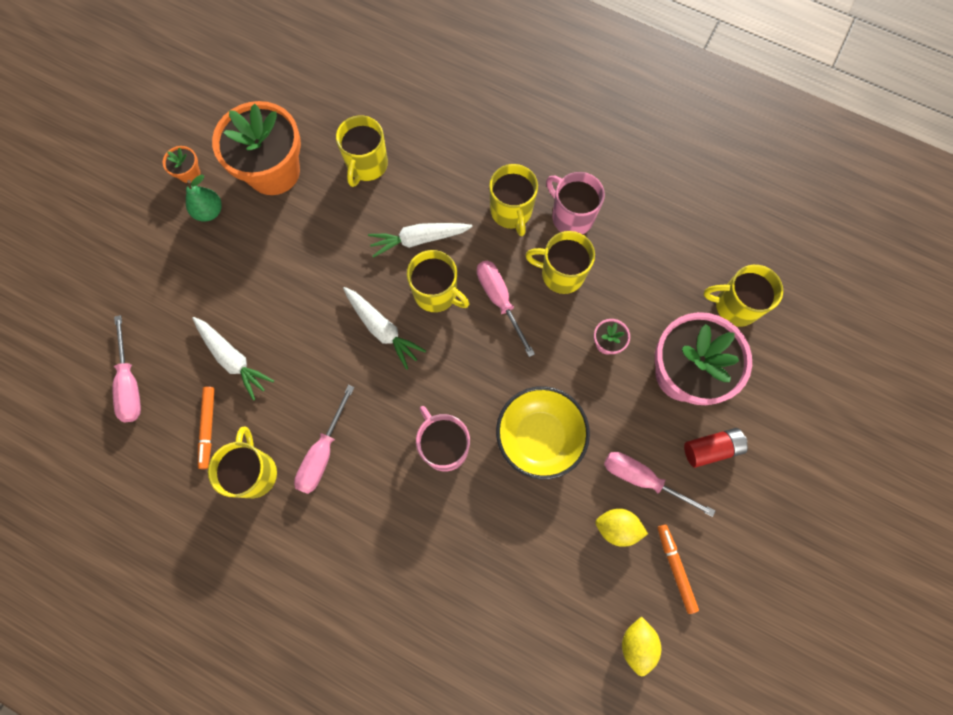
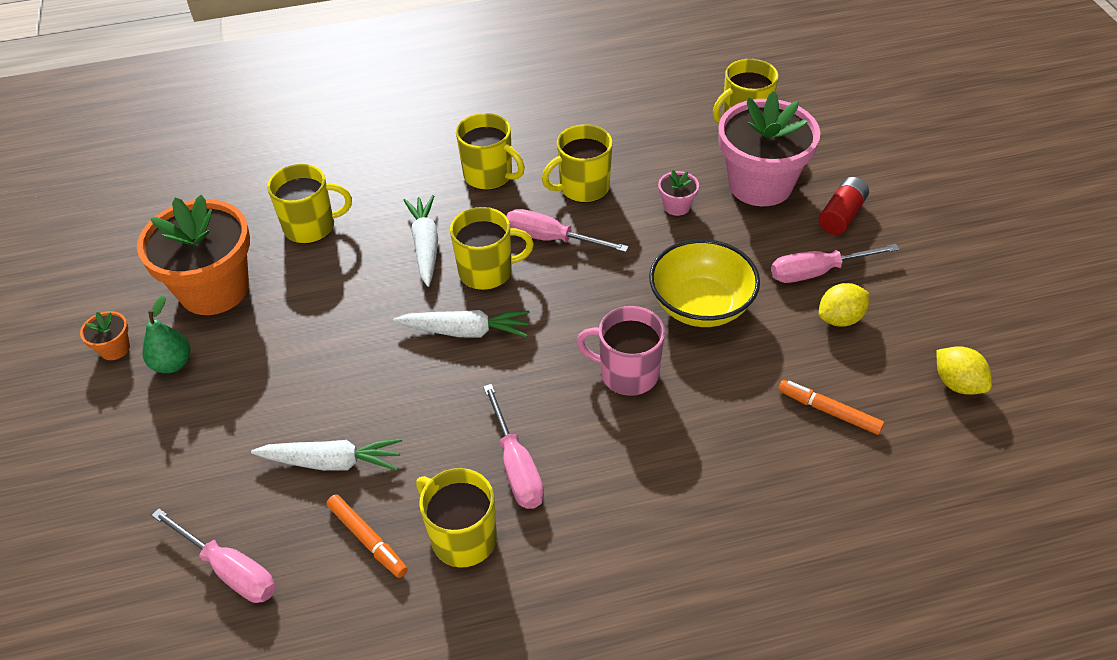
camera: 40 degrees left, 25 degrees down
(367, 165) = (311, 227): yellow mug -> yellow mug turned 75 degrees counterclockwise
(419, 239) = (425, 246): white carrot -> white carrot turned 135 degrees clockwise
(571, 216) = (545, 147): pink mug -> none
(675, 568) = (917, 310): orange marker -> orange marker (829, 411)

